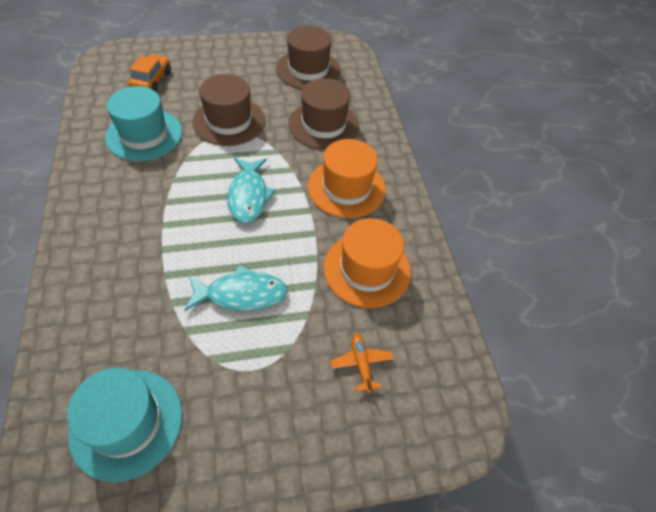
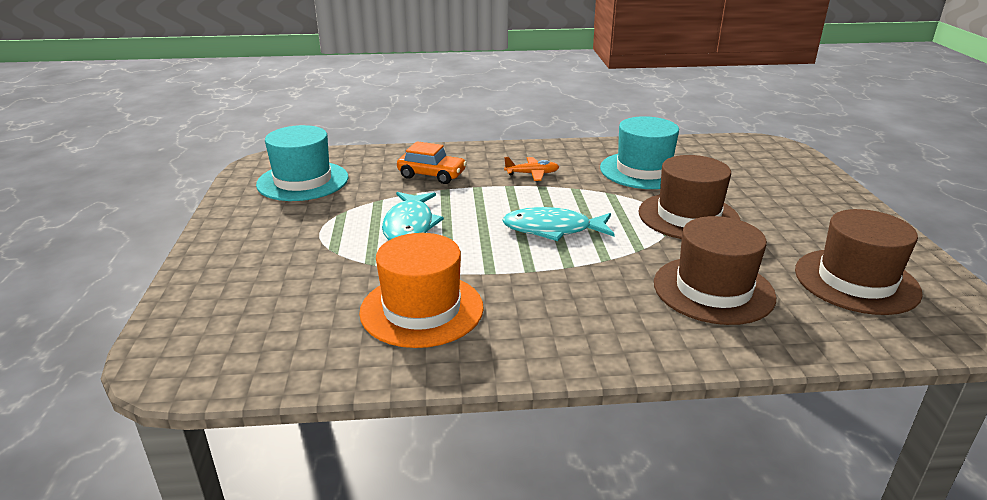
camera: 100 degrees right, 25 degrees down
(152, 80) = (744, 170): orange car -> orange car (432, 175)
(346, 188) = (574, 303): orange hat -> none
(361, 363) = (290, 295): orange plane -> orange plane (532, 174)

